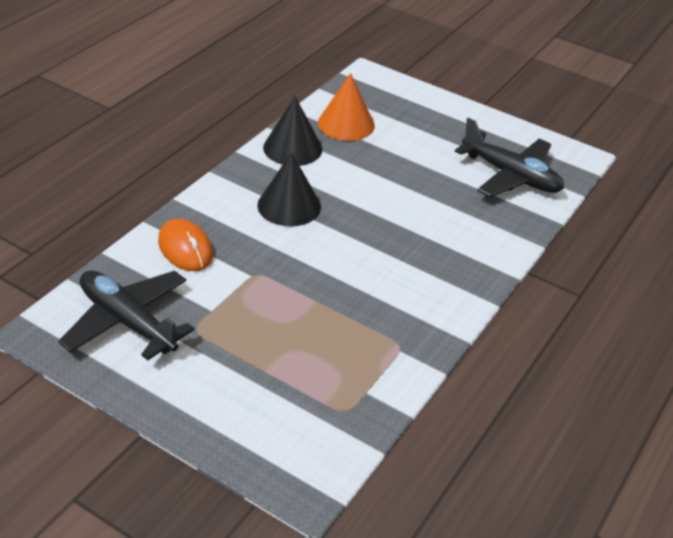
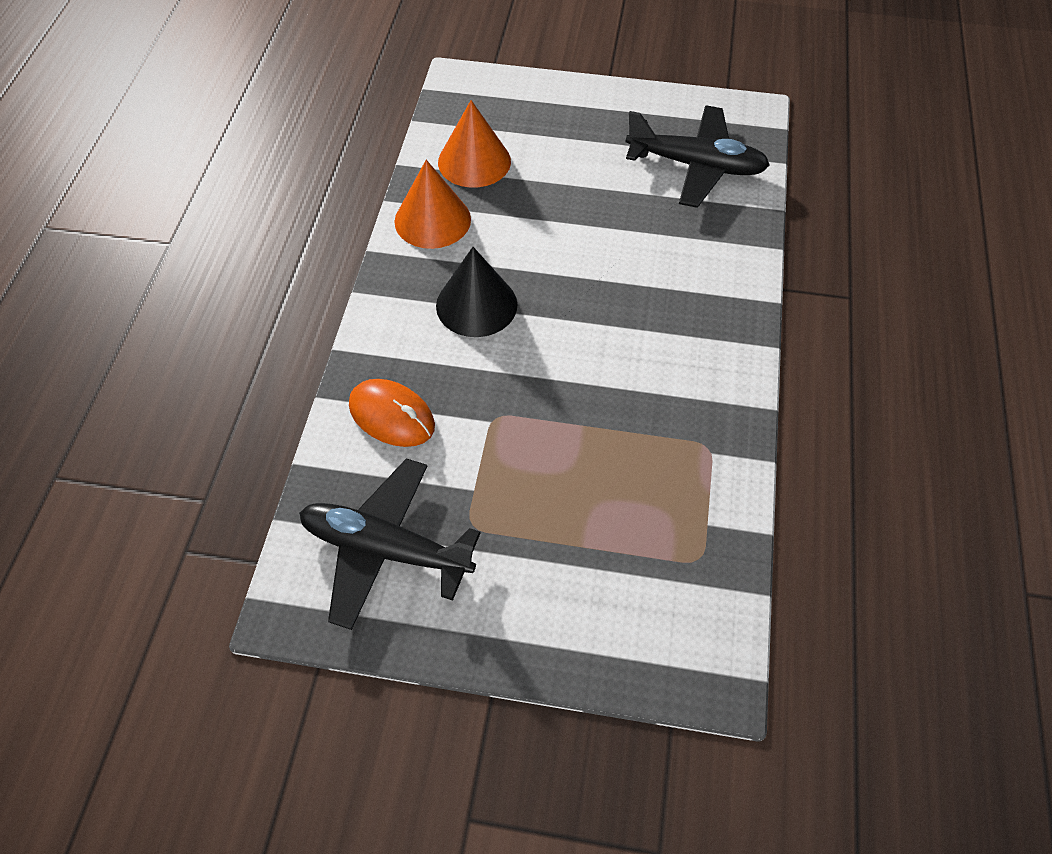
camera: 20 degrees left, 15 degrees up
(292, 148) = (432, 220): black cone -> orange cone

